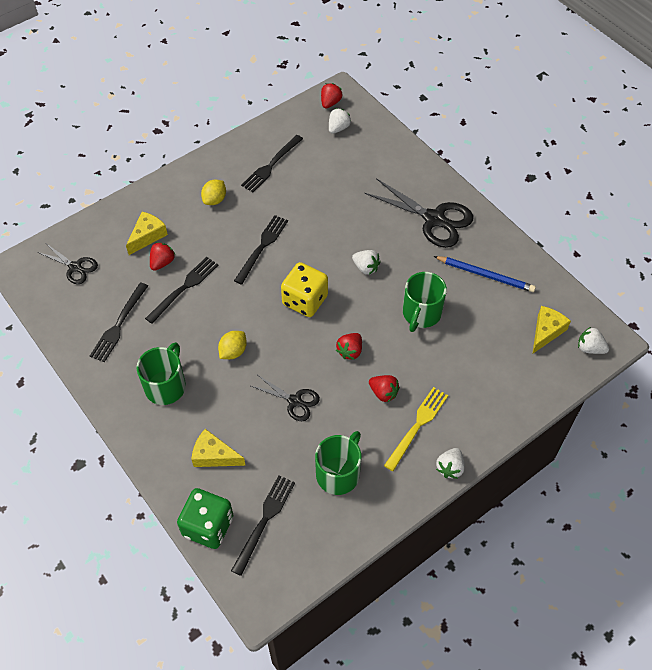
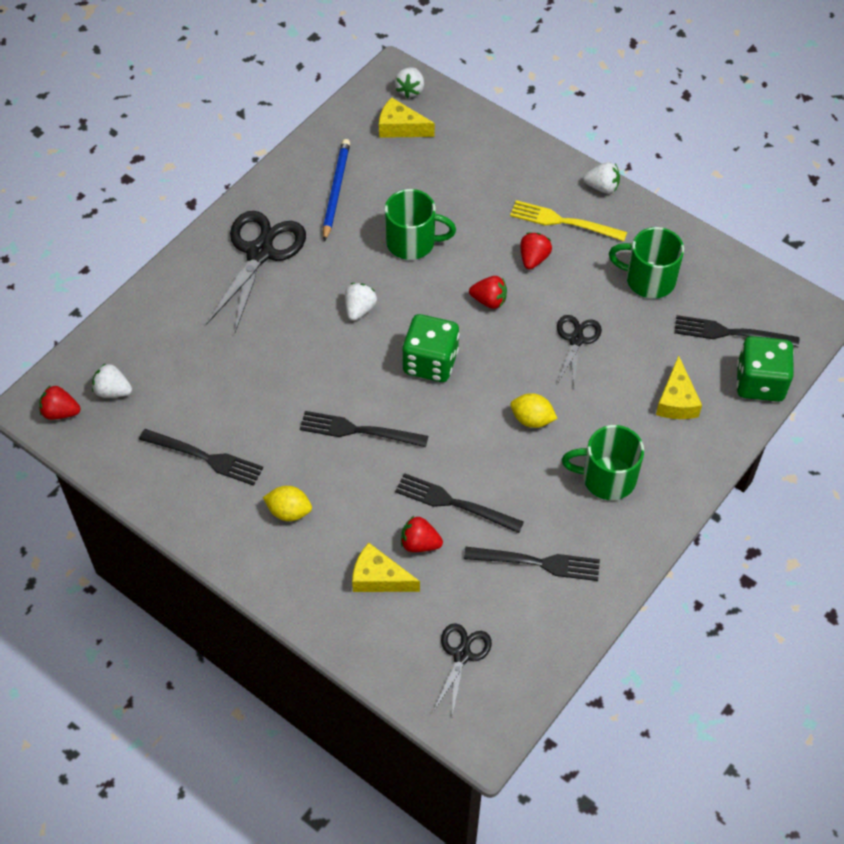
camera: 105 degrees left, 0 degrees up
(305, 300) = (430, 362): yellow dice -> green dice

